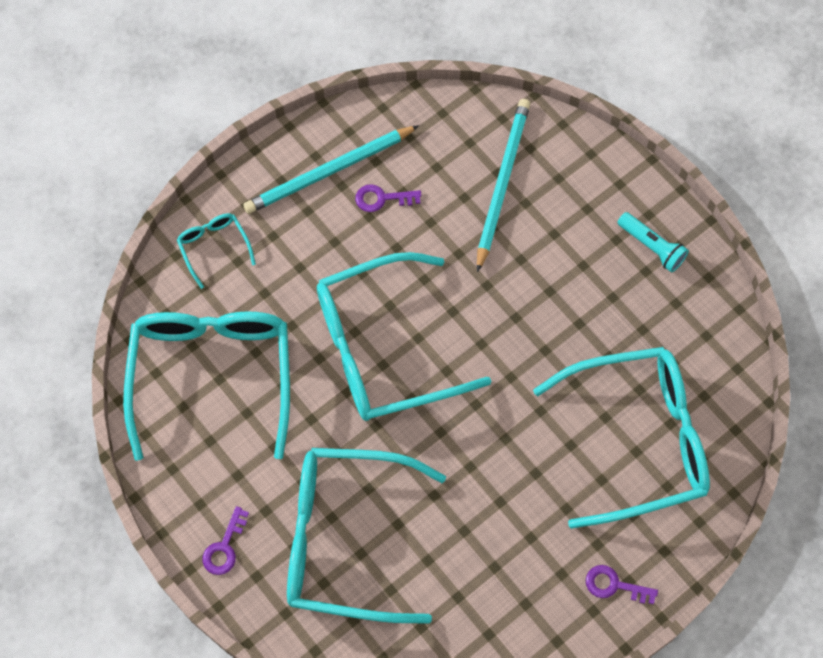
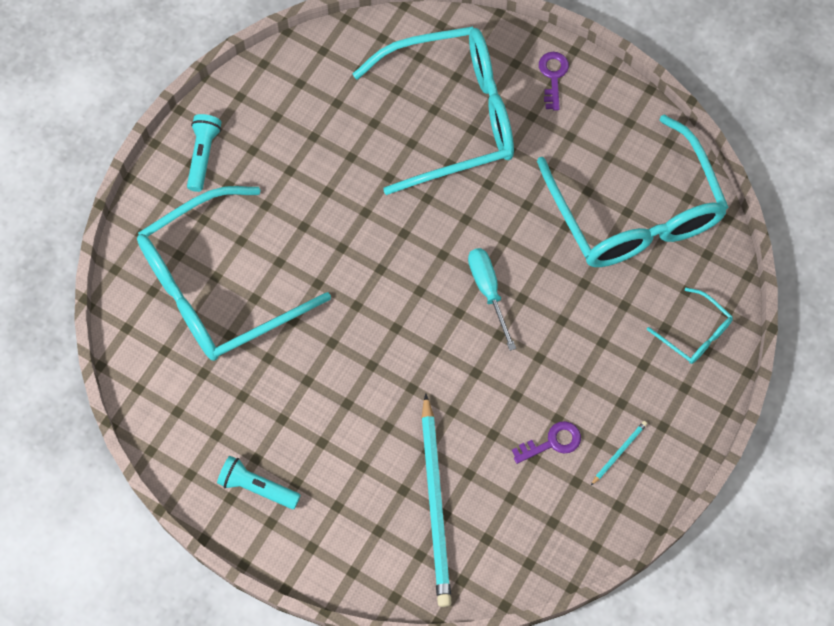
camera: 160 degrees right, 0 degrees up
(328, 172) = (619, 452): turquoise pencil -> turquoise pencil, size x0.41
(383, 348) = (488, 291): turquoise glasses -> turquoise screwdriver
(614, 585) = (203, 155): purple key -> turquoise flashlight

